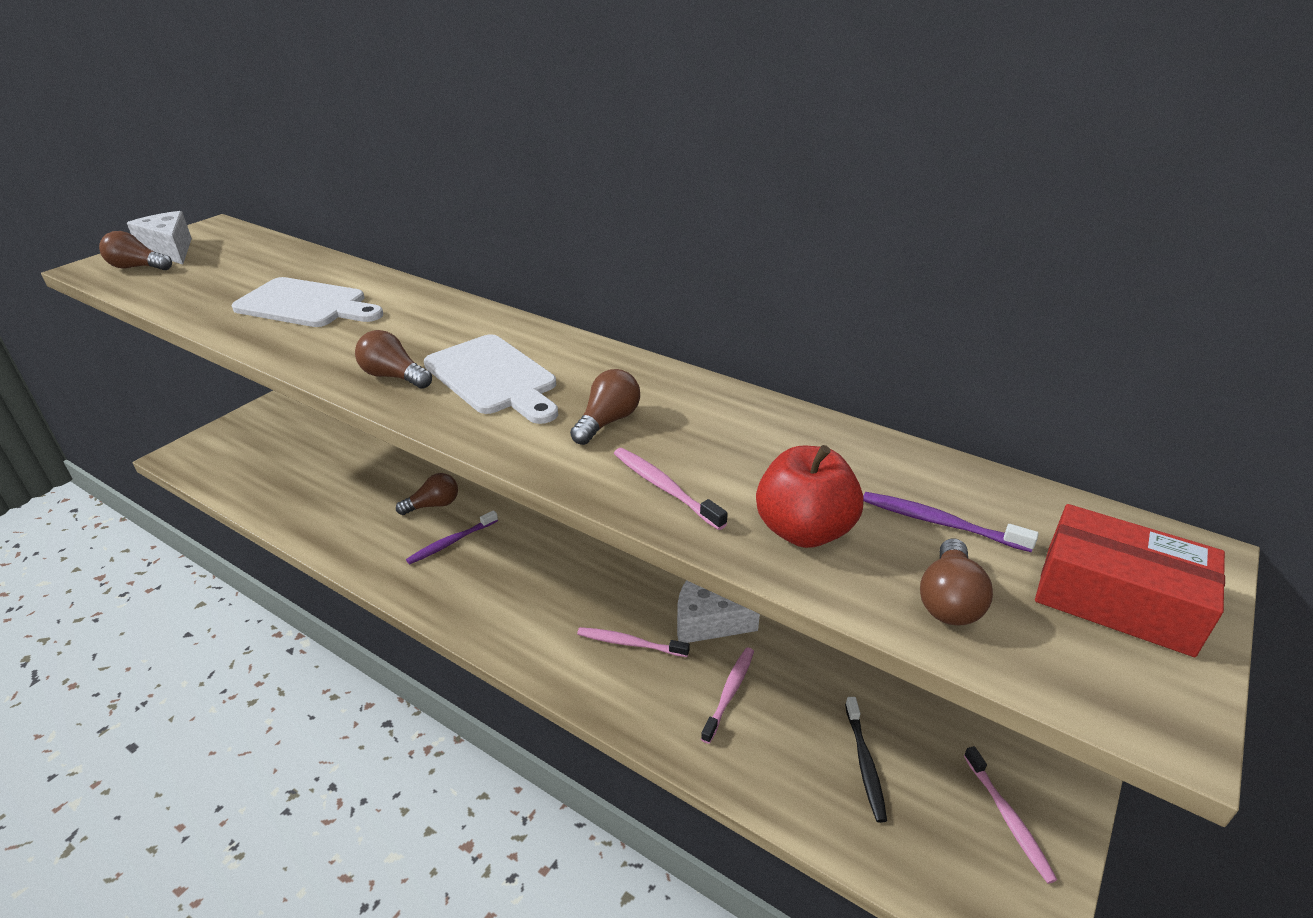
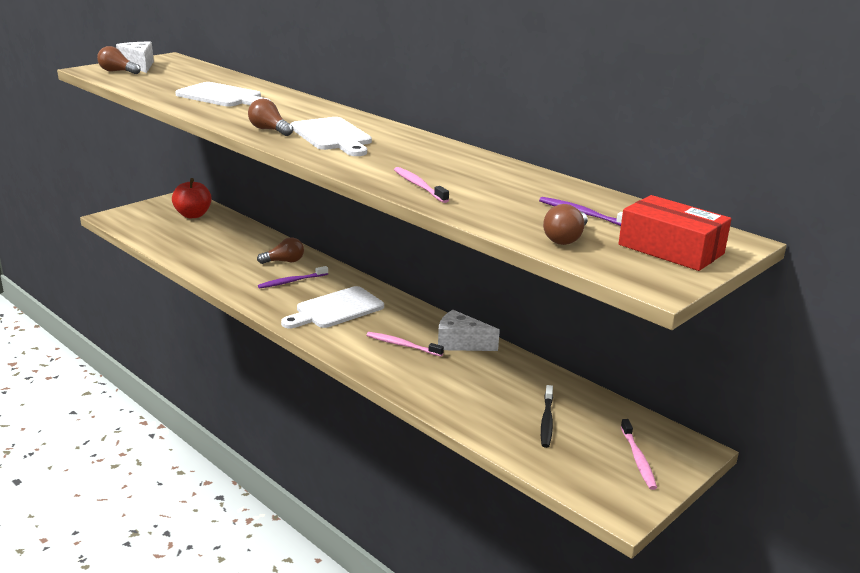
camera: 10 degrees right, 10 degrees down
(523, 587) = (336, 309): none -> white cutting board
(607, 421) = (397, 159): brown light bulb -> none
(729, 692) = (464, 377): pink toothbrush -> none
(804, 530) = (495, 208): red apple -> red apple (193, 215)

